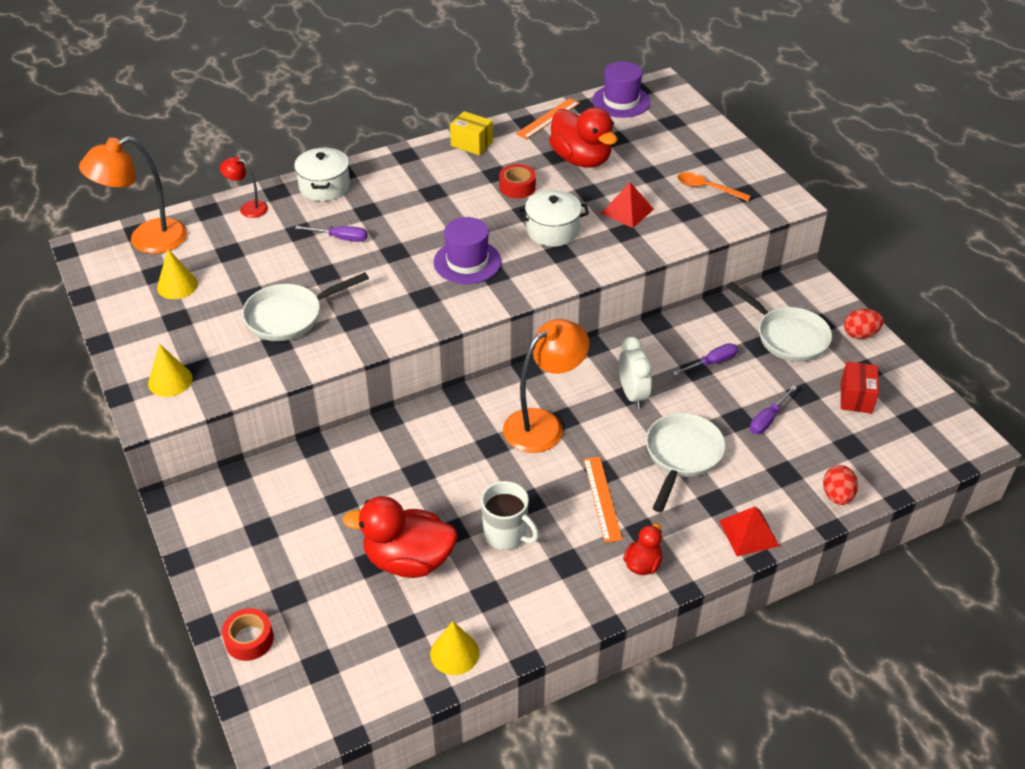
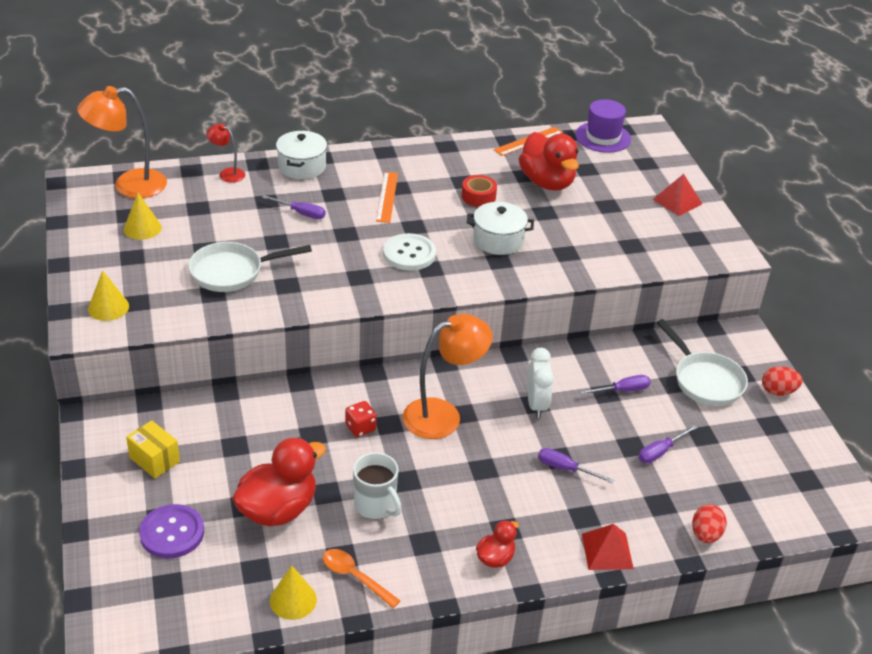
camera: 10 degrees right, 5 degrees down
(249, 639) = (113, 548): red tape -> none
(306, 609) = (172, 533): none -> purple button
(408, 560) = (278, 509): red duck -> red duck turned 120 degrees clockwise
(464, 455) = (360, 428): none -> red dice
(467, 262) = (409, 254): purple hat -> white button
(471, 144) = (449, 152): yellow box -> yellow box (154, 460)
(602, 498) = (476, 491): orange ruler -> orange ruler (387, 197)
(627, 211) = (575, 235): red pyramid -> red pyramid (677, 201)
(682, 456) = (565, 469): white pan -> purple screwdriver
(707, 188) = (659, 228): orange spoon -> orange spoon (355, 577)
(856, 397) = (754, 448): red box -> none

